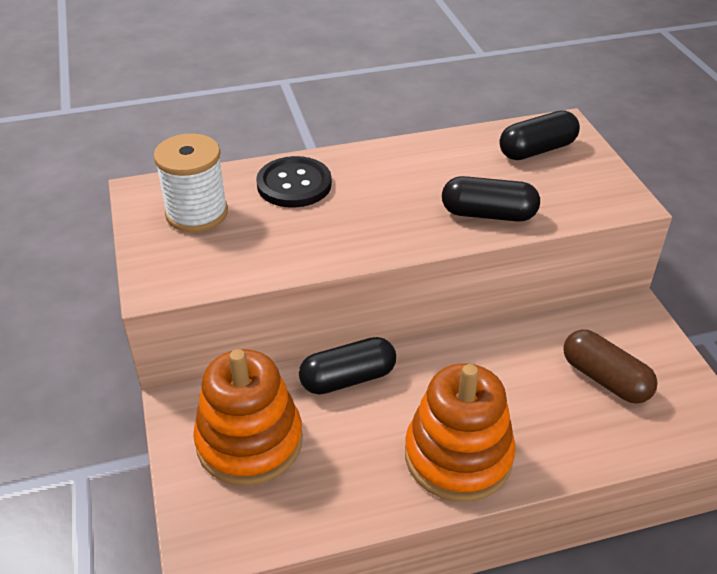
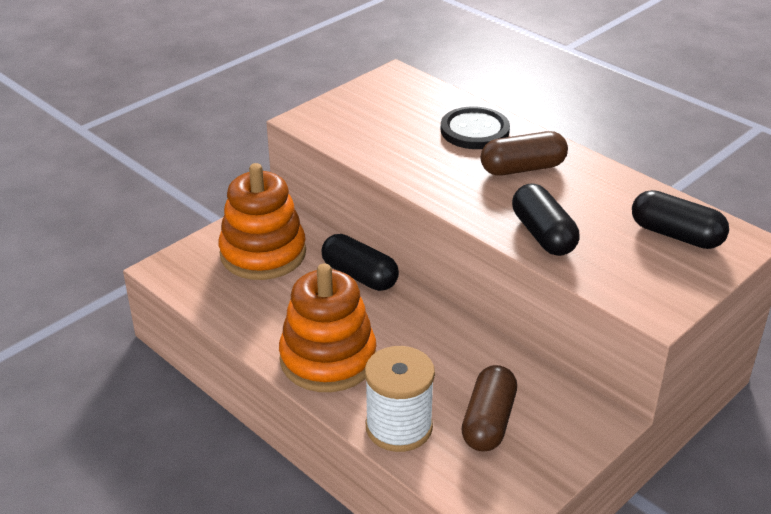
camera: 60 degrees right, 5 degrees down
(197, 213) = (395, 105): white spool -> white spool (399, 427)
(380, 183) = (522, 168): none -> brown capsule

